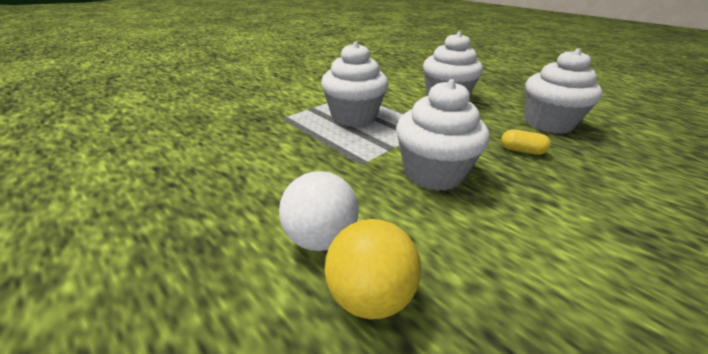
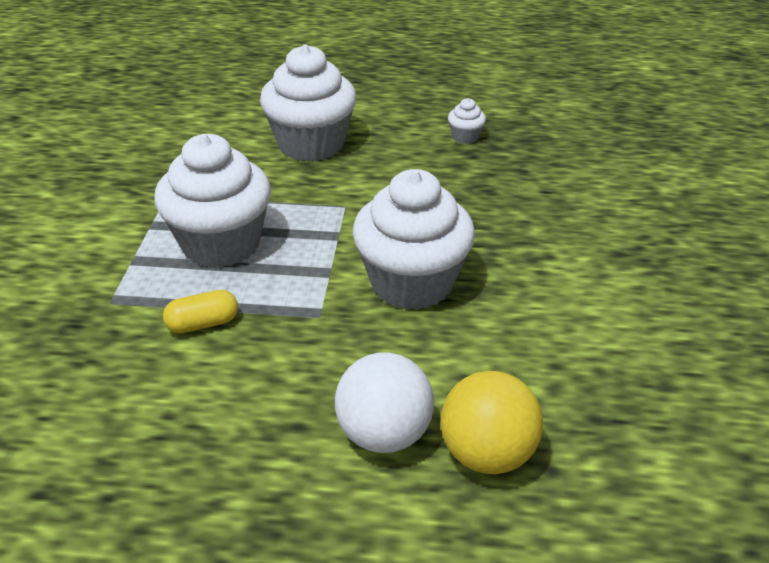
camera: 40 degrees left, 5 degrees up
(521, 151) = (471, 198): yellow capsule -> yellow capsule (203, 324)
(548, 123) = (465, 137): white cupcake -> white cupcake, size x0.41

